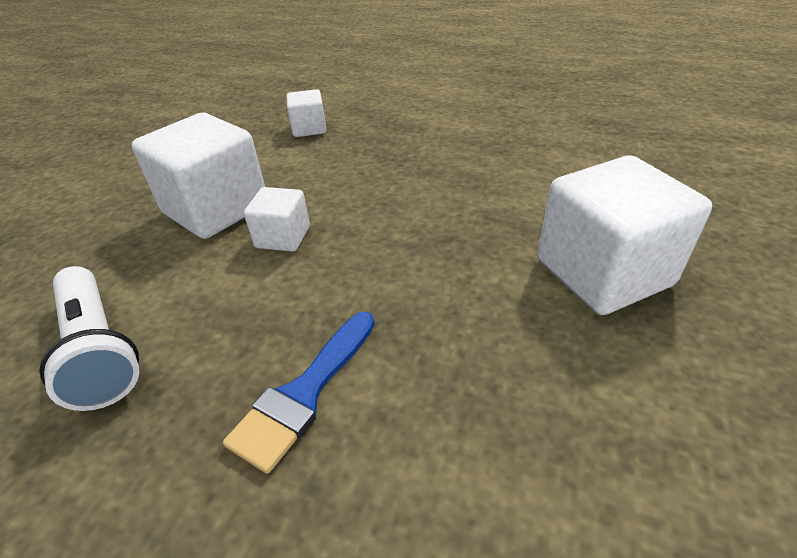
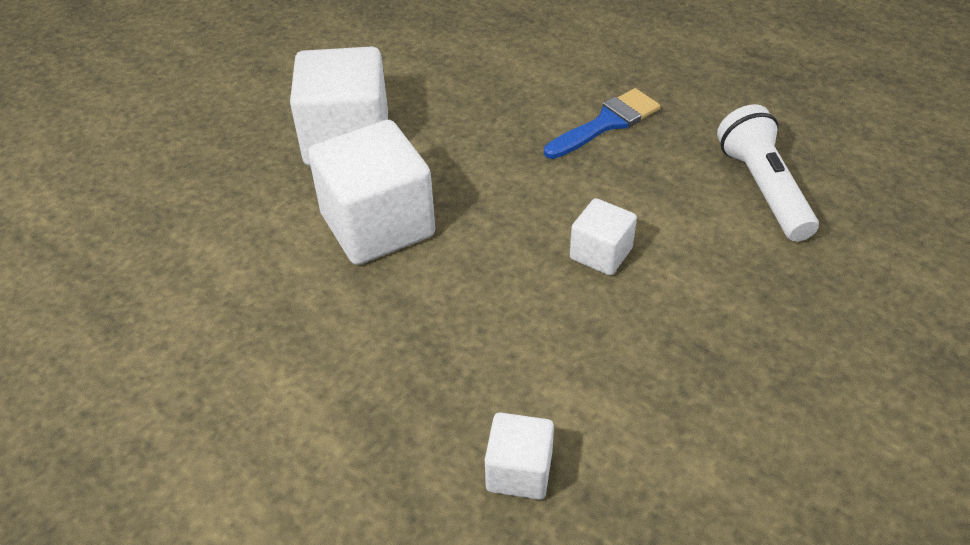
camera: 160 degrees left, 5 degrees up
(216, 209) = (676, 321): white cube -> white cube (378, 225)

